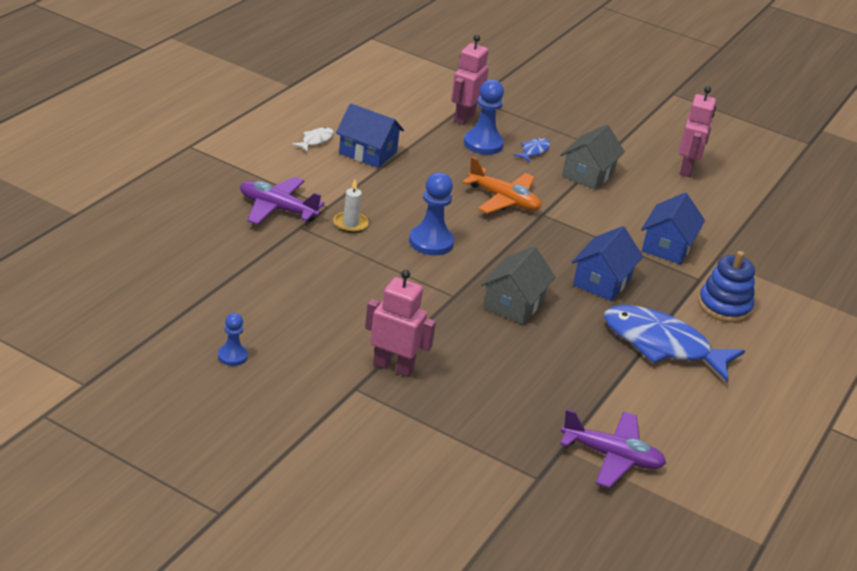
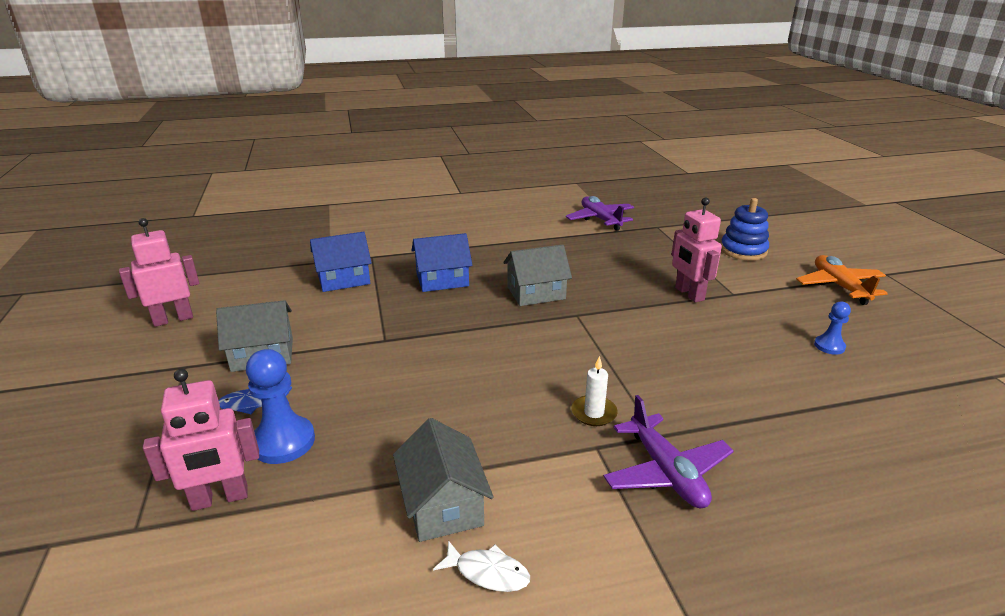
camera: 130 degrees left, 5 degrees down
(316, 140) = (487, 572): white fish -> white fish turned 150 degrees counterclockwise
(368, 153) = (443, 504): blue house -> grey house
(431, 242) = (533, 360): blue pawn -> none
(503, 200) = (394, 367): orange plane -> orange plane (839, 286)
(662, 345) = (476, 241): blue fish -> none
(724, 306) = (392, 241): blue stacking toy -> blue stacking toy (743, 251)

